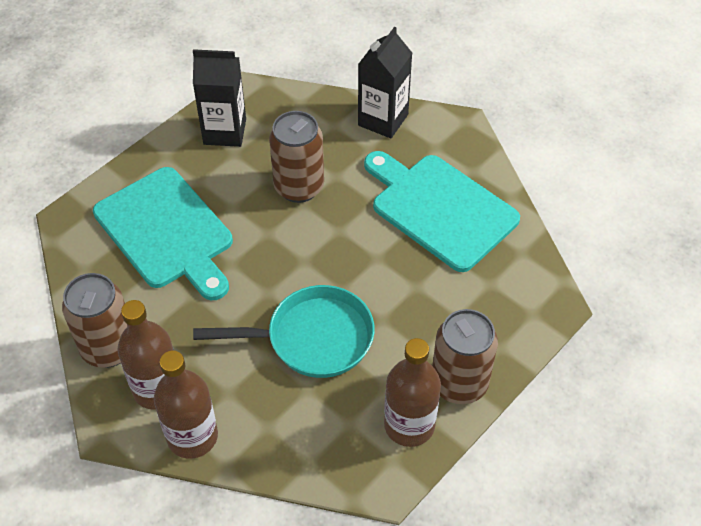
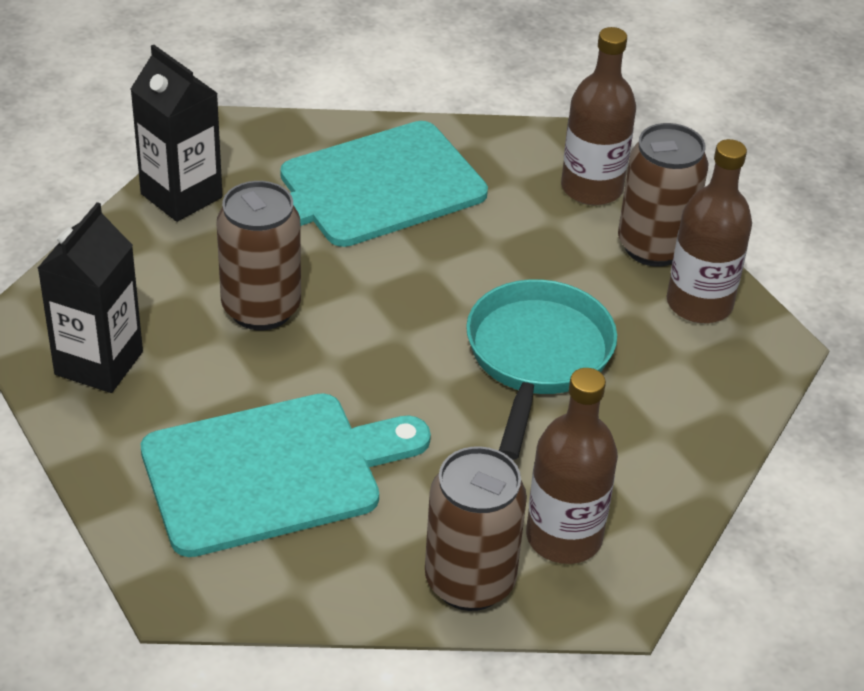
camera: 75 degrees left, 10 degrees down
(192, 436) = (655, 513): brown bottle -> brown bottle (591, 188)

